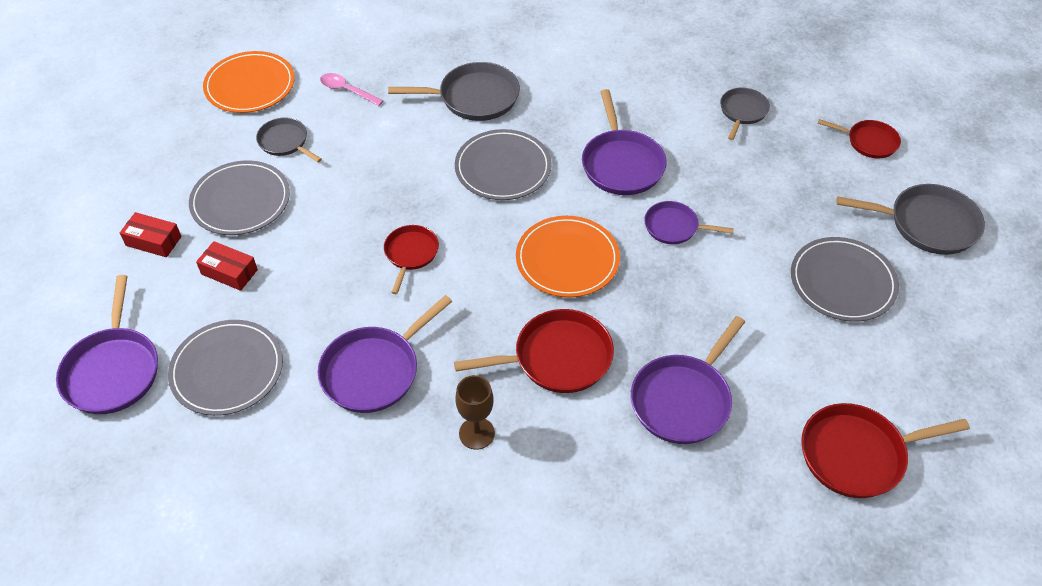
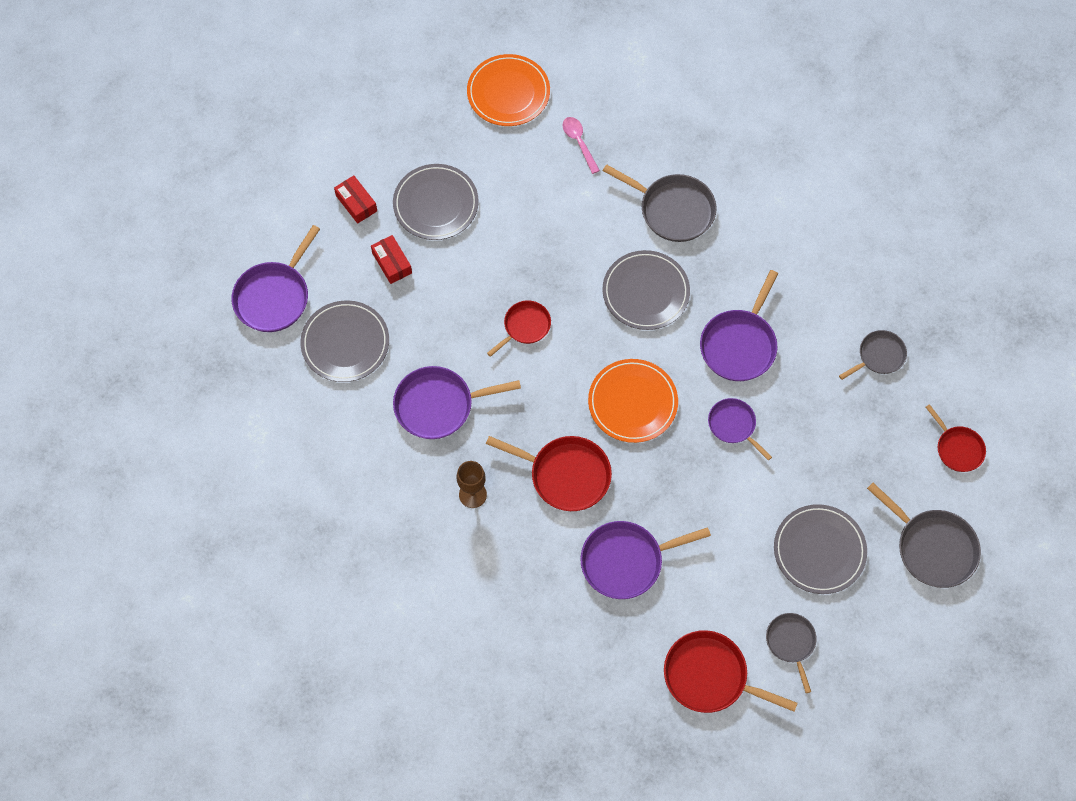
camera: 35 degrees right, 15 degrees up
(285, 142) = (500, 166): grey pan -> grey pan (791, 642)

